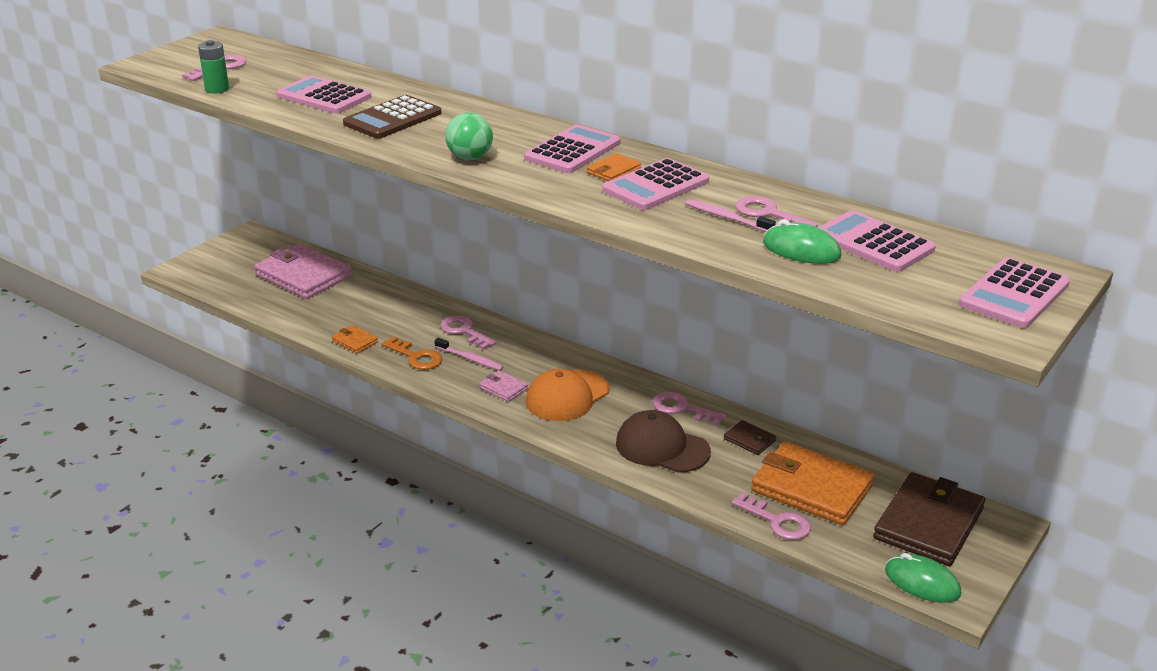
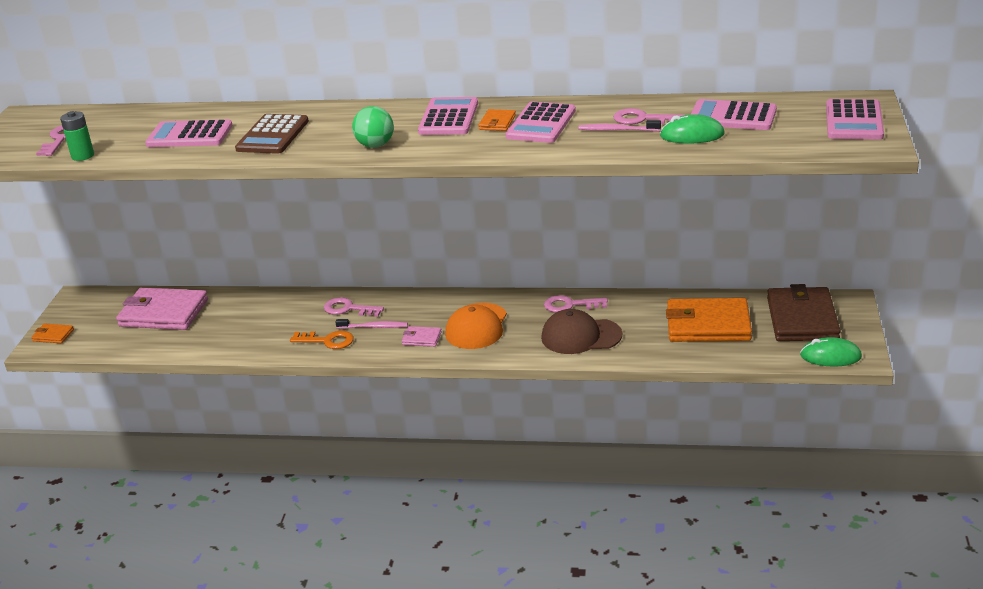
camera: 25 degrees left, 0 degrees up
(355, 341) = (263, 347): orange wallet -> orange wallet (53, 335)
(749, 440) = (637, 309): brown wallet -> none
(776, 521) = (705, 354): pink key -> none

